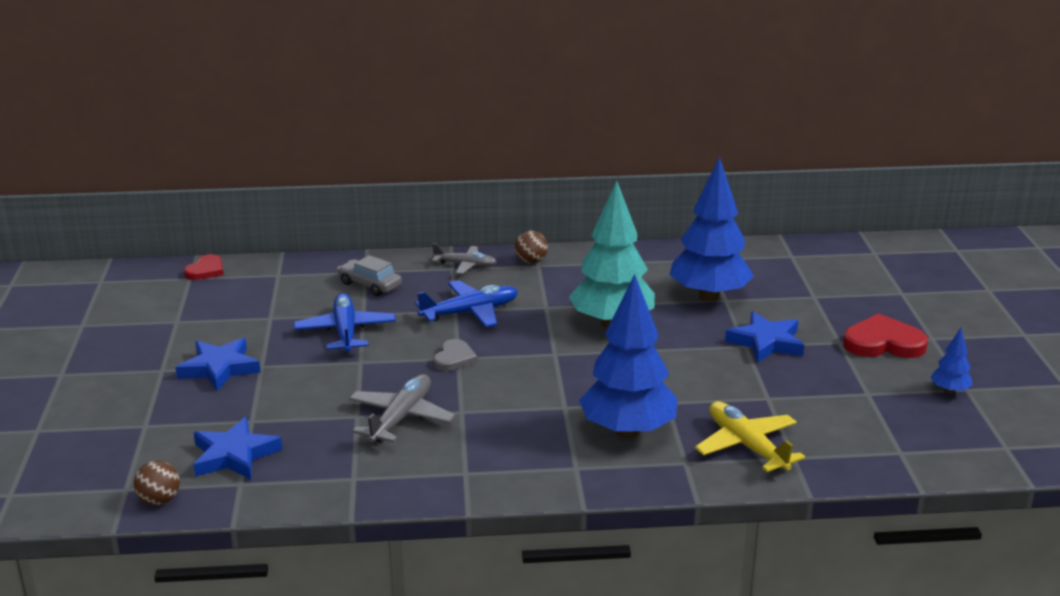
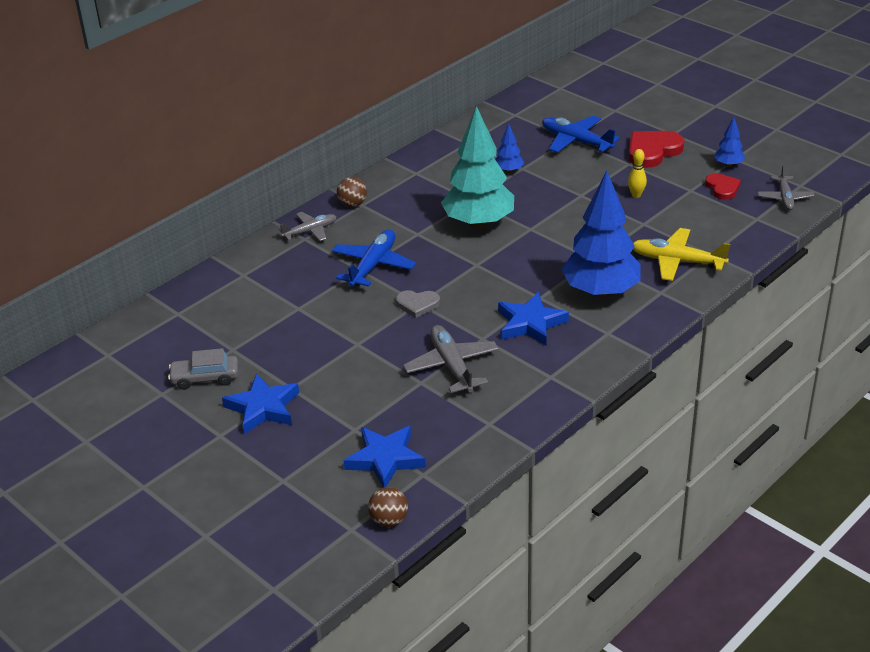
camera: 40 degrees left, 10 degrees up
(206, 270) = (110, 341): red heart -> red heart (722, 188)
(345, 332) = (308, 328): blue plane -> blue plane (576, 141)
(370, 285) = (265, 283): grey car -> grey car (205, 378)
(454, 358) = (417, 304): grey heart -> grey heart turned 120 degrees clockwise
(709, 296) = (508, 170): blue tree -> blue tree, size x0.44
(766, 342) = (589, 186): blue star -> blue star (530, 323)
(801, 371) = (636, 195): none -> yellow bowling pin
(966, 450) = (785, 198): none -> grey plane

